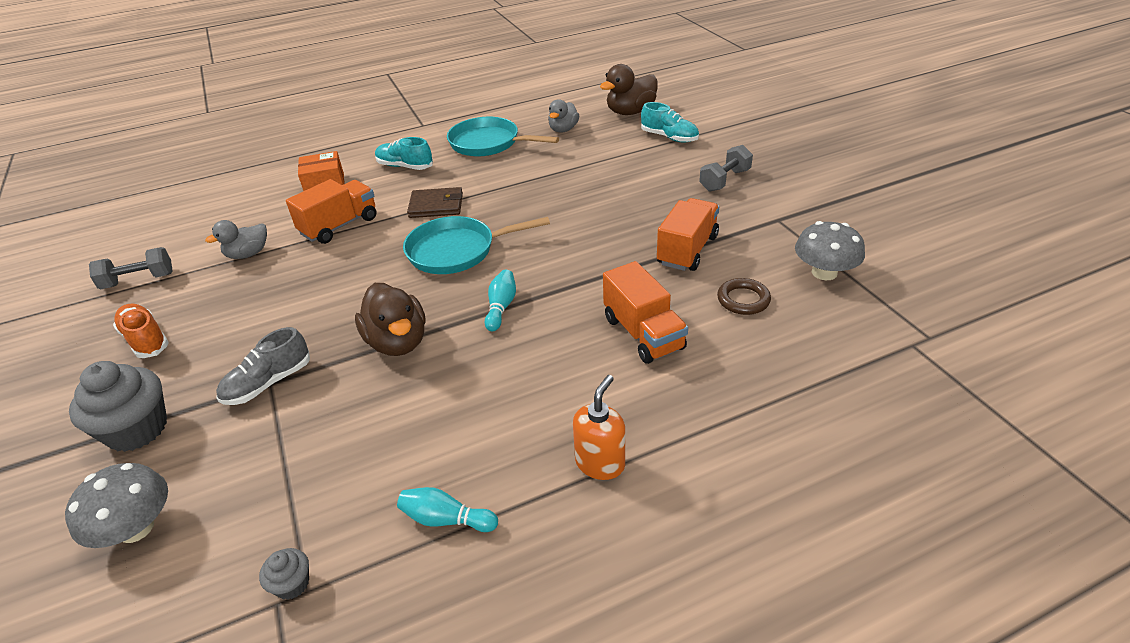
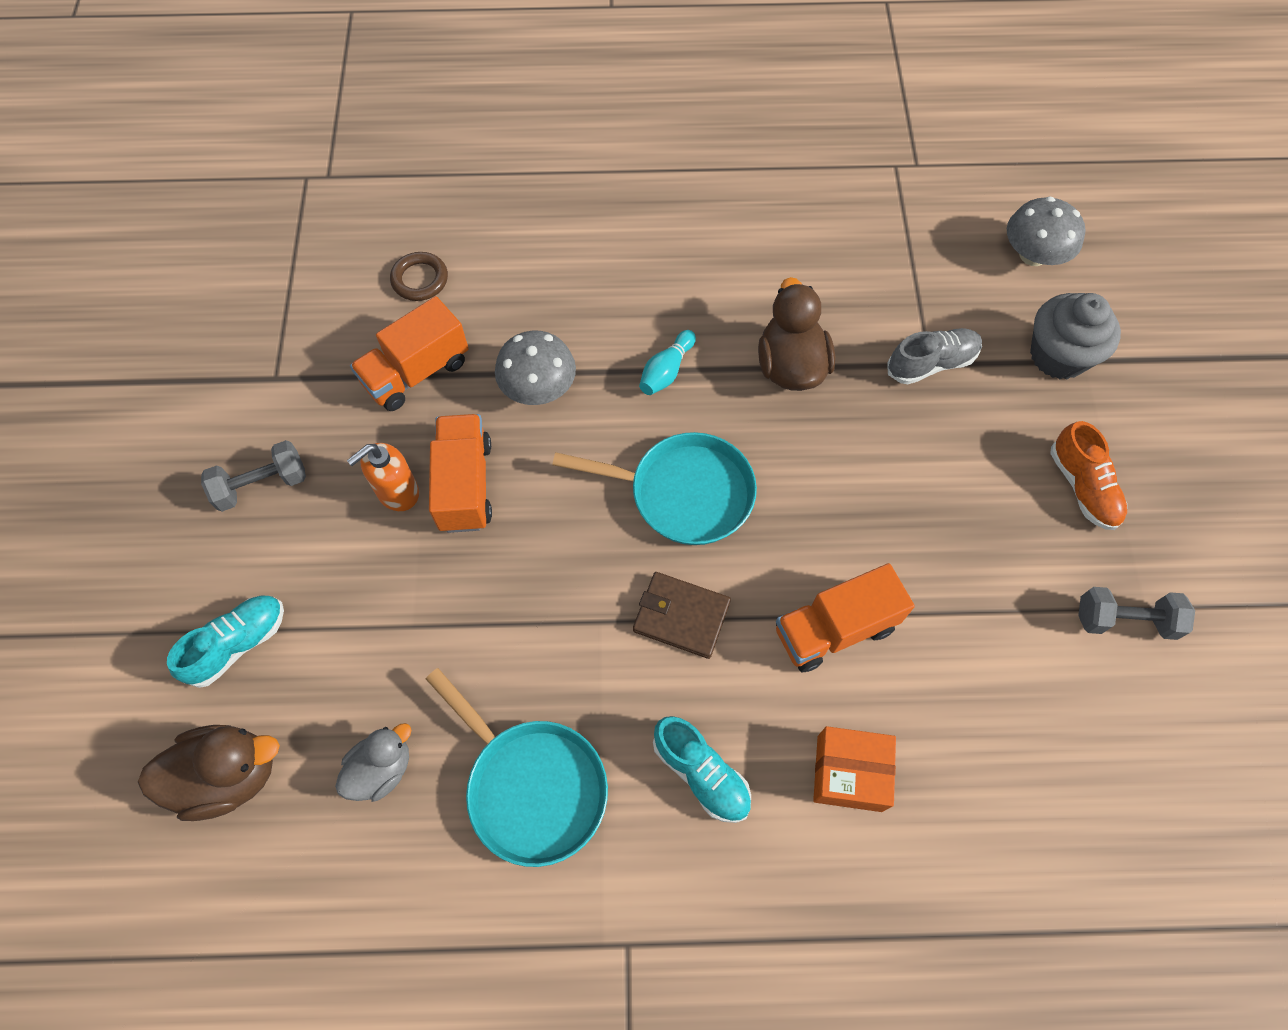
camera: 160 degrees left, 25 degrees up
(248, 254) = (972, 616): grey duck -> none
(292, 584) = (905, 172): grey cupcake -> none
(446, 519) = (787, 177): turquoise bowling pin -> none
(600, 463) = (655, 175): orange soap dispenser -> orange soap dispenser (397, 492)
(643, 333) = (544, 279): orange truck -> orange truck (465, 485)
(669, 137) = (238, 644): turquoise shoe -> turquoise shoe turned 75 degrees clockwise
(824, 272) = (311, 280): grey mushroom -> grey mushroom (538, 387)

